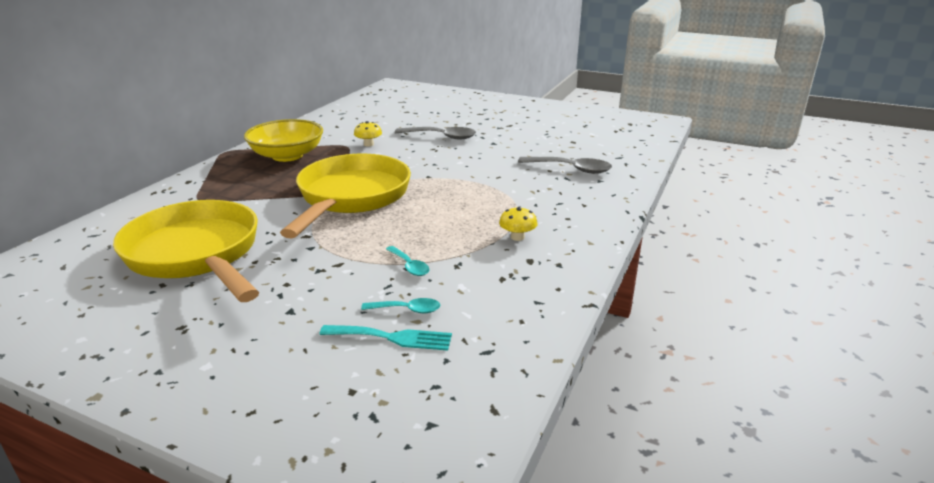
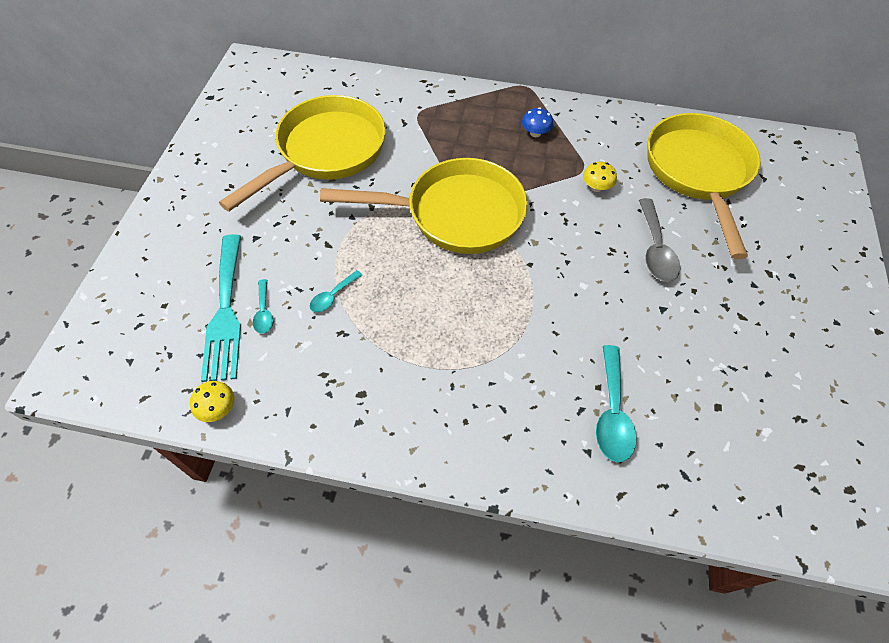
camera: 75 degrees right, 30 degrees up
(287, 155) = (535, 133): yellow bowl -> blue mushroom
(383, 115) = (698, 173): none -> yellow pan
(392, 337) = (225, 312): turquoise fork -> turquoise fork, size x1.64
(517, 237) = (407, 375): yellow mushroom -> yellow mushroom (218, 408)
(570, 169) = (612, 412): grey spoon -> turquoise spoon

